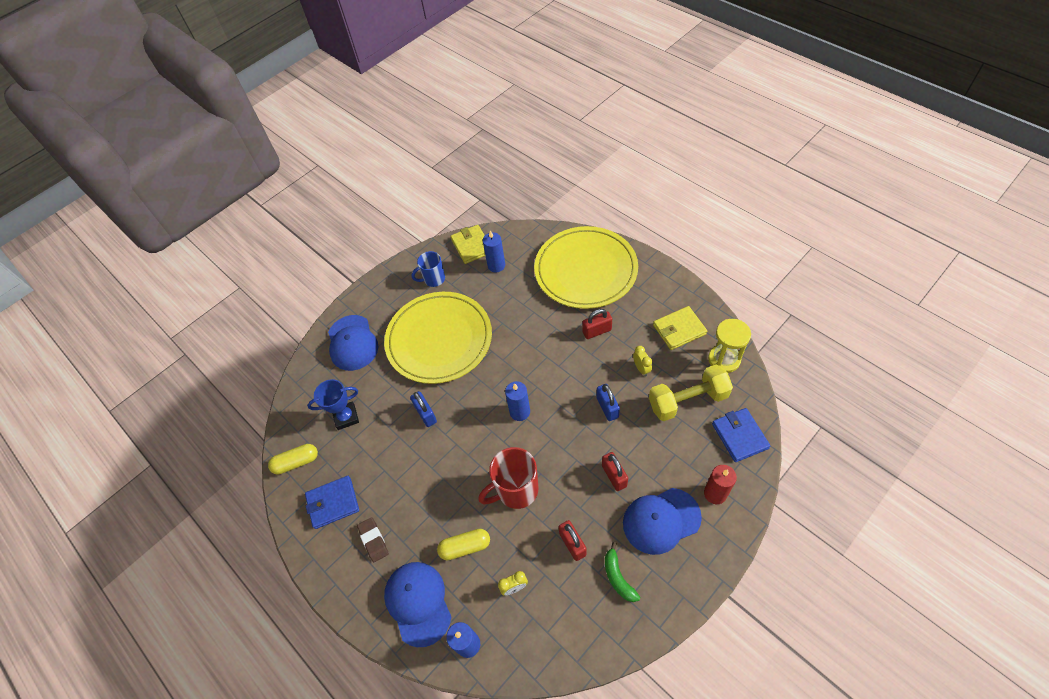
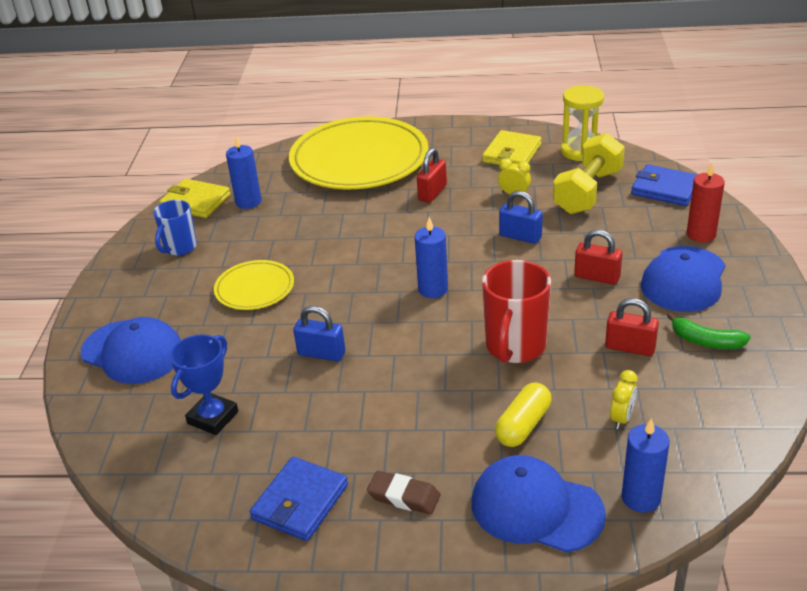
camera: 45 degrees left, 20 degrees down
(296, 462) = (192, 501): yellow capsule -> none
(439, 340) = (254, 288): yellow plate -> yellow plate, size x0.48

